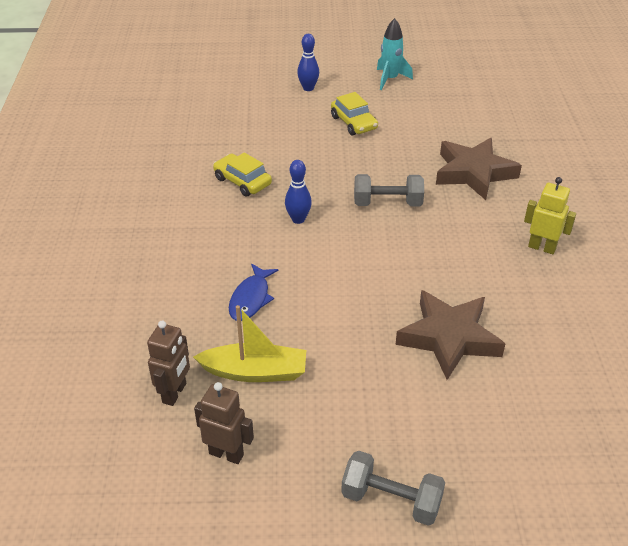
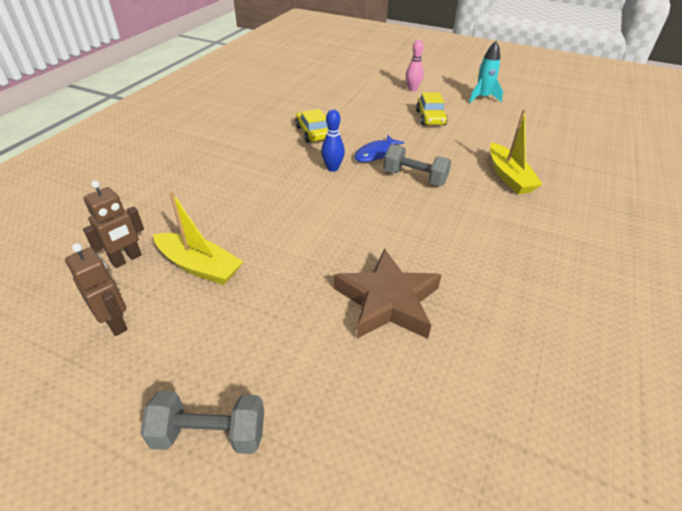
camera: 25 degrees right, 0 degrees up
(251, 298) = (247, 211): blue fish -> blue fish (375, 153)
(308, 88) = (412, 89): blue bowling pin -> pink bowling pin
(391, 500) = (210, 434): grey dumbbell -> grey dumbbell turned 45 degrees counterclockwise
(473, 173) = (509, 177): brown star -> yellow boat
(542, 247) = (536, 254): yellow robot -> none

